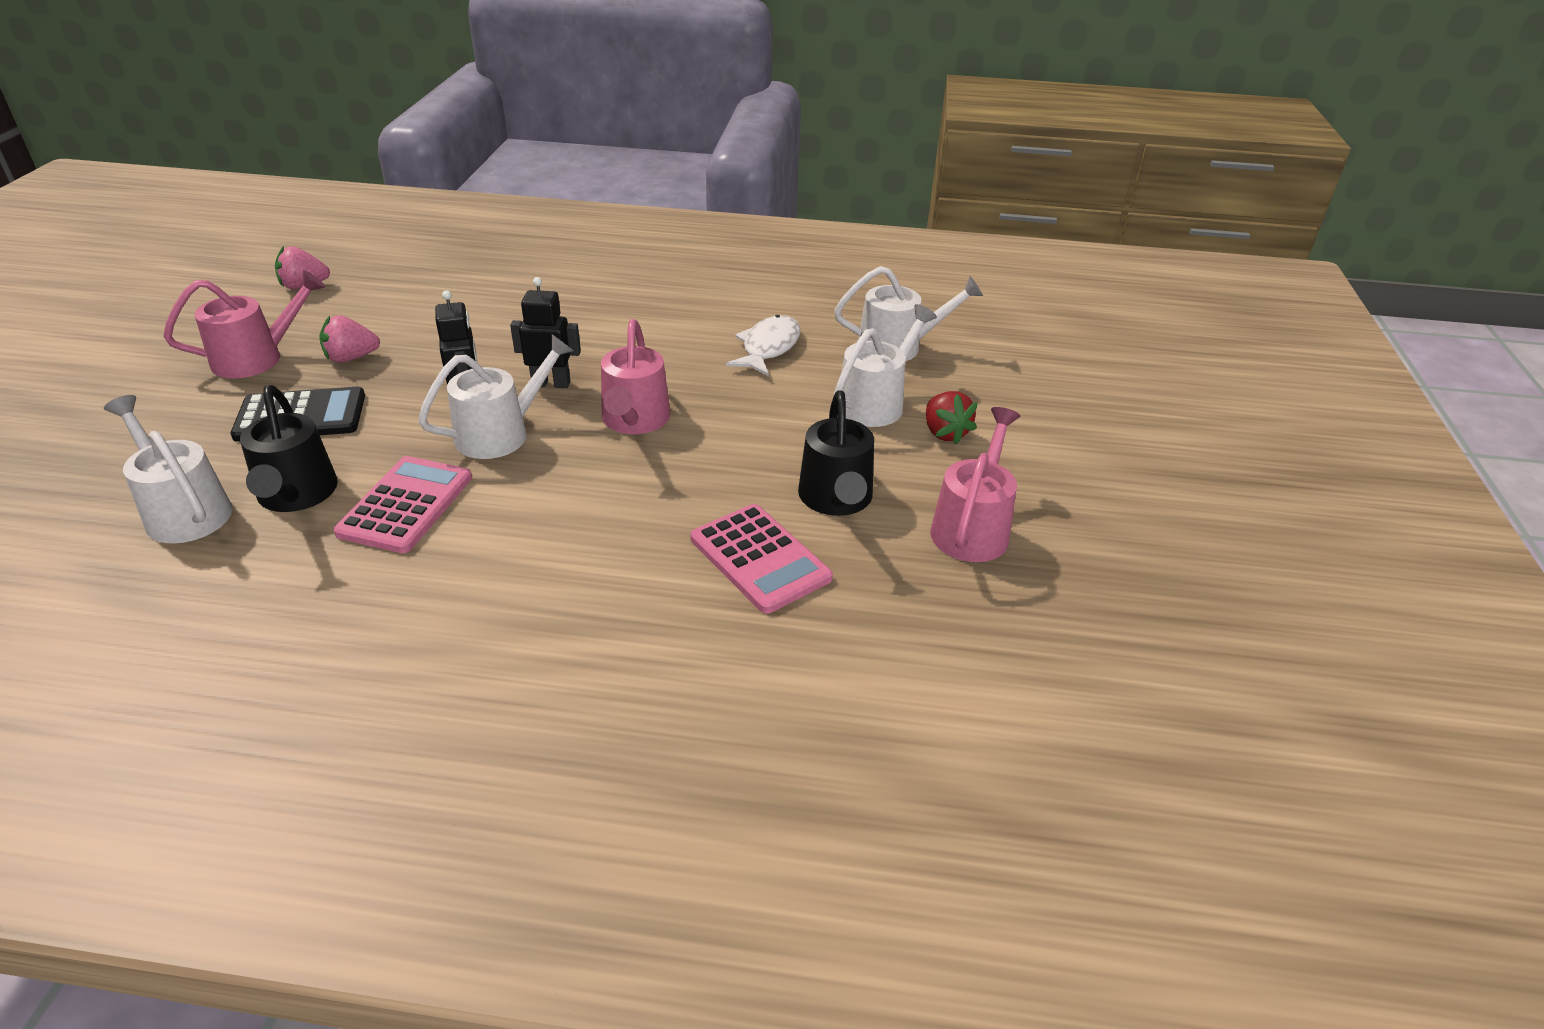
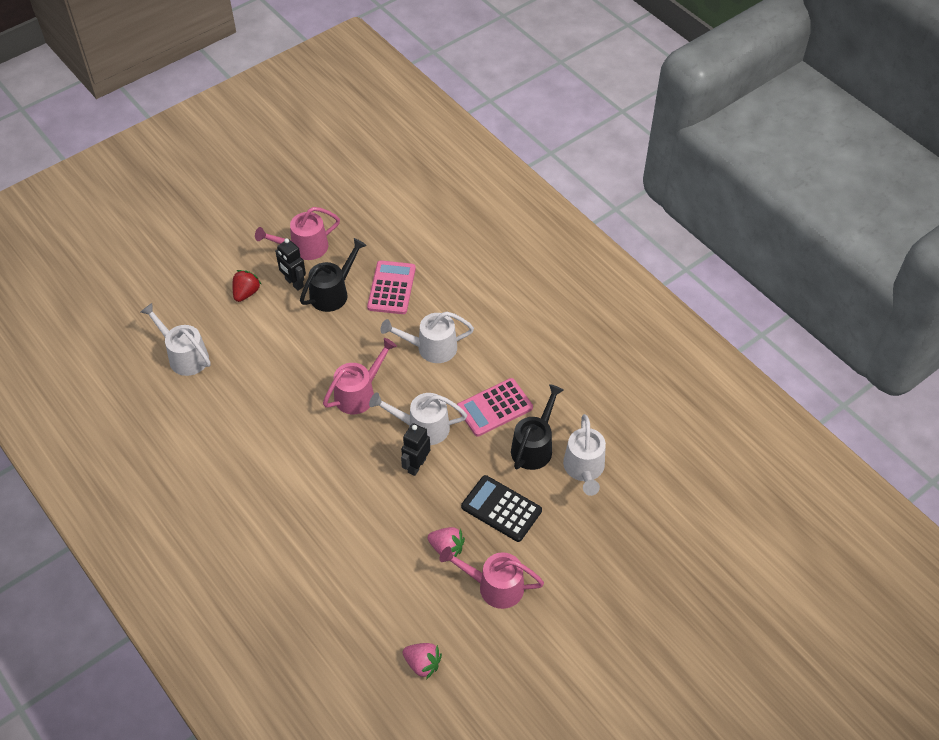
camera: 135 degrees left, 15 degrees up
(551, 383) = (369, 449): black robot -> black robot (294, 283)
(768, 347) = (242, 401): white fish -> none
(876, 402) = (247, 329): white watering can -> white watering can (431, 348)

